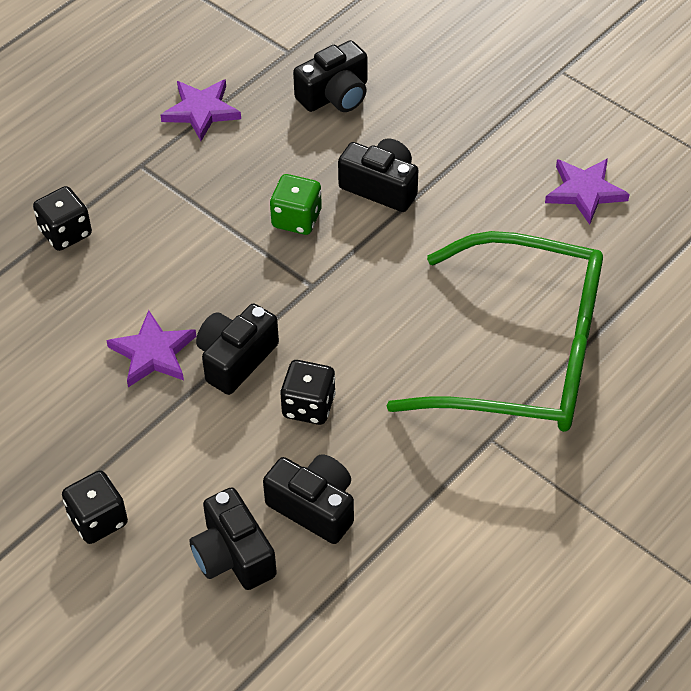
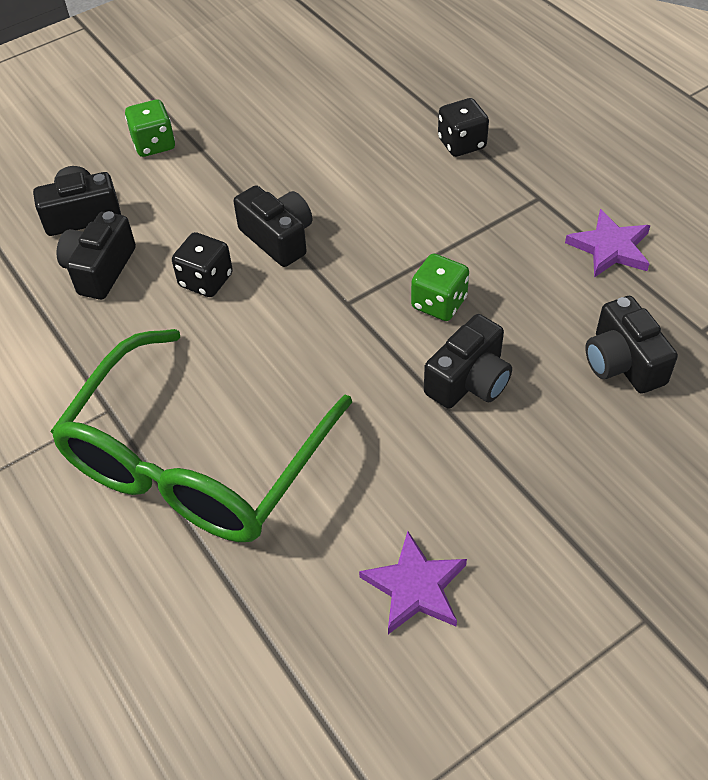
camera: 105 degrees right, 0 degrees up
(98, 520) = (154, 144): black dice -> green dice
(153, 353) = (305, 187): purple star -> none
(314, 507) = (100, 269): black camera -> black camera turned 150 degrees clockwise

